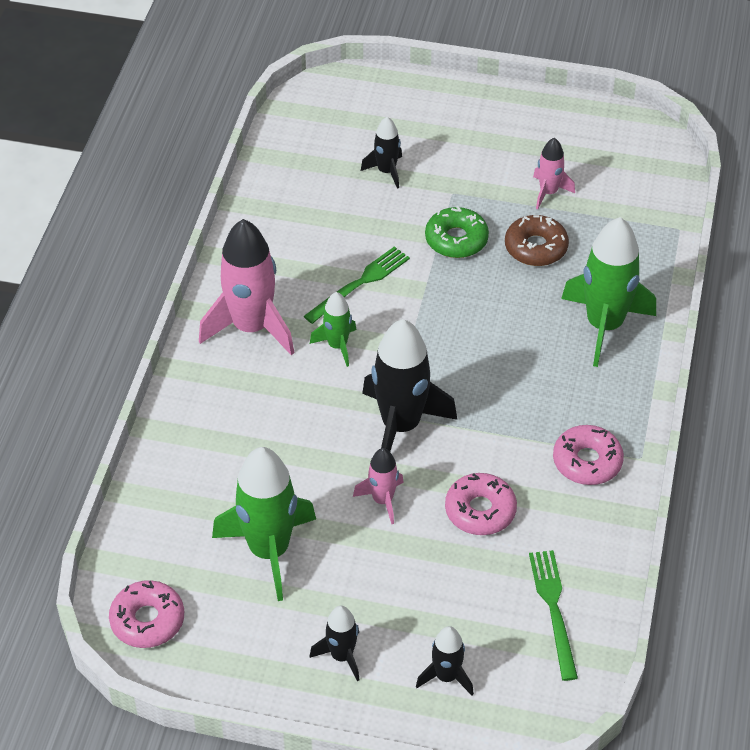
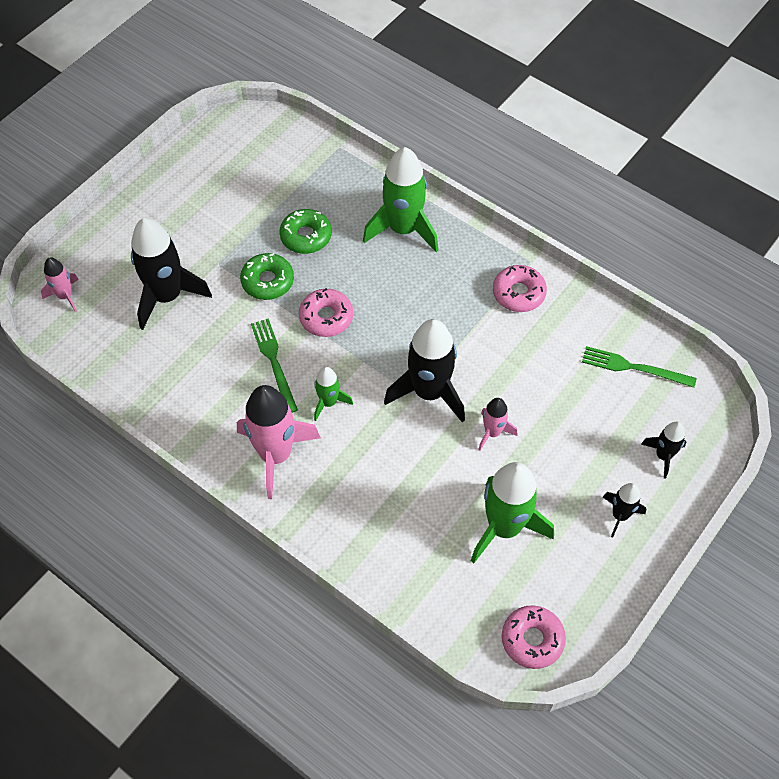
camera: 65 degrees left, 10 degrees up
(386, 171) = (167, 296): black rocket -> black rocket, size x1.94
(480, 510) = (531, 375): pink donut -> pink donut (326, 317)
(536, 247) = (306, 236): brown donut -> green donut
(548, 192) = (256, 205): pink rocket -> pink rocket (65, 296)

